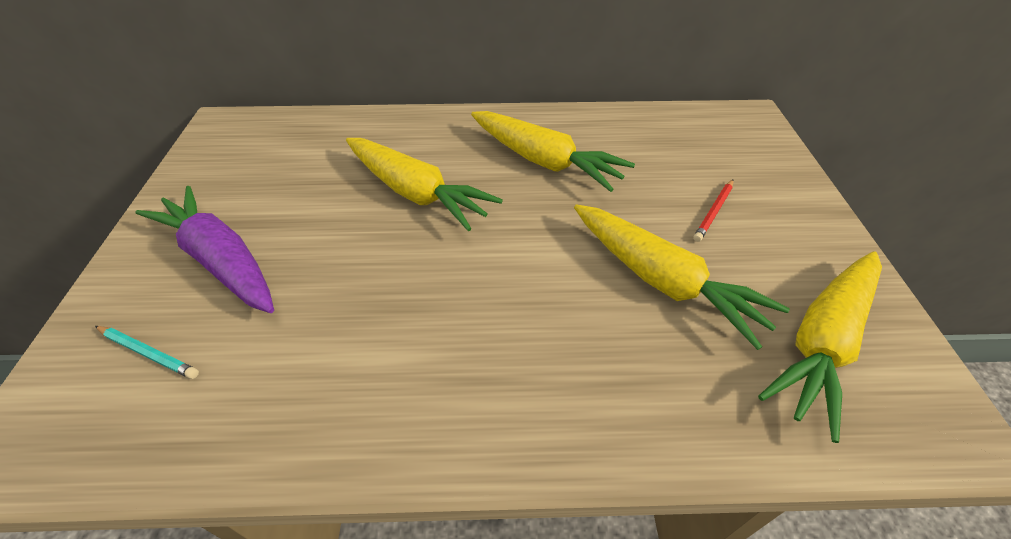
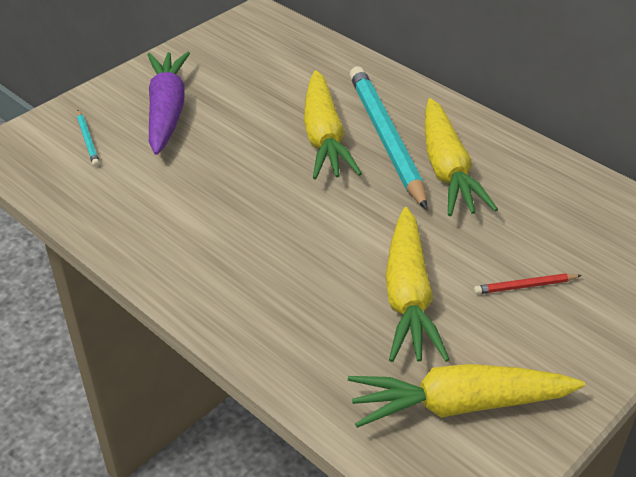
camera: 45 degrees right, 5 degrees down
(467, 164) = (386, 138): none -> turquoise pencil

